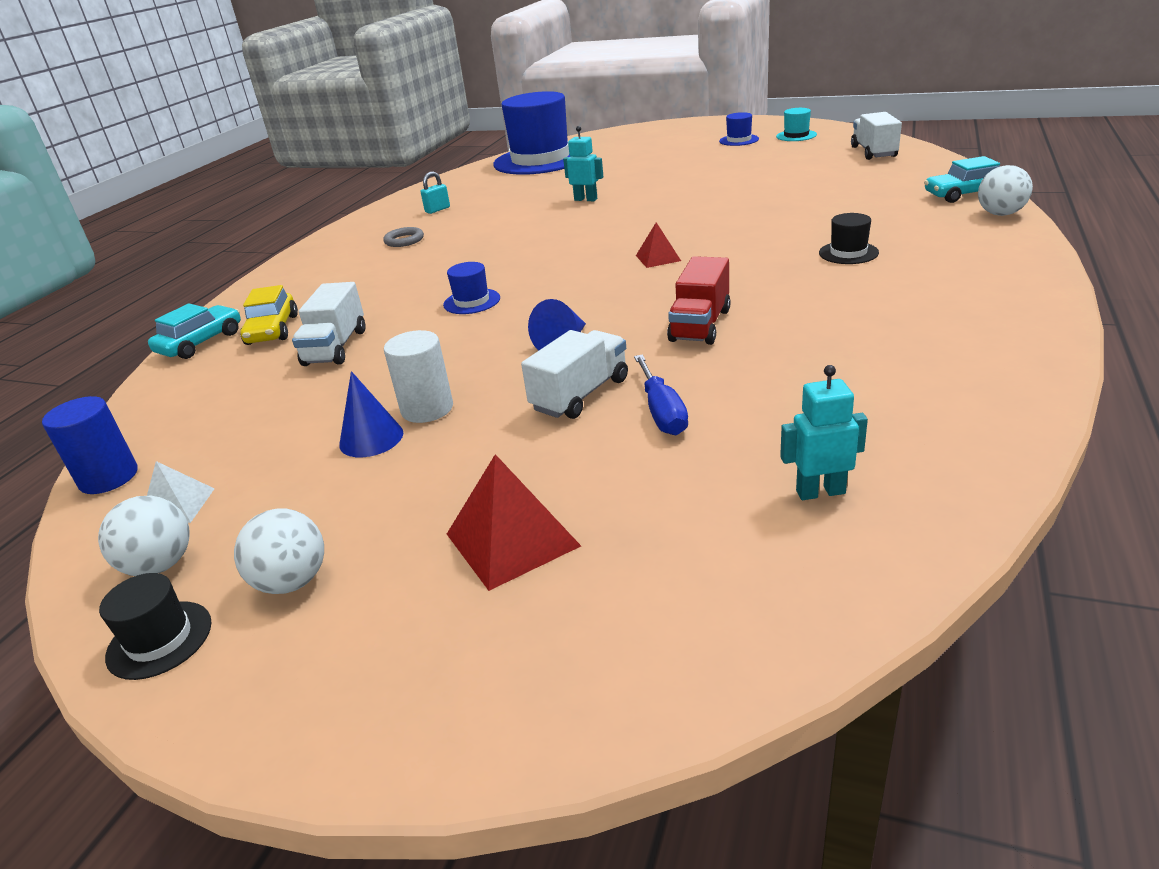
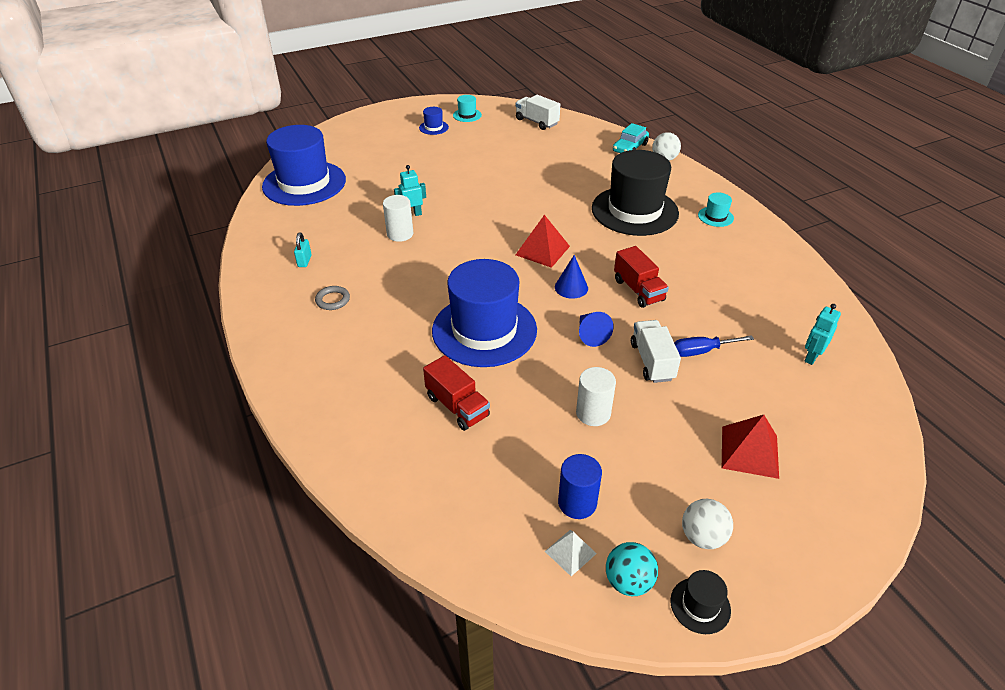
camera: 50 degrees left, 10 degrees up
(109, 477) = (490, 572): blue cylinder -> blue cylinder (577, 503)
(160, 565) = (628, 581): white ball -> turquoise ball
(201, 342) = (341, 457): turquoise car -> none
(272, 330) = (380, 418): yellow car -> none
(336, 347) = (457, 406): white truck -> red truck
(371, 438) = (597, 447): blue cone -> blue cone (571, 287)
(472, 301) = (484, 330): blue hat -> blue hat, size x2.49
(546, 210) = (400, 234): none -> white cylinder
(658, 258) = (542, 250): red pyramid -> red pyramid, size x1.66
(662, 412) = (701, 351): blue screwdriver -> blue screwdriver turned 135 degrees clockwise
(848, 253) = (634, 211): black hat -> black hat, size x2.49
(970, 288) = (715, 217): none -> turquoise hat

